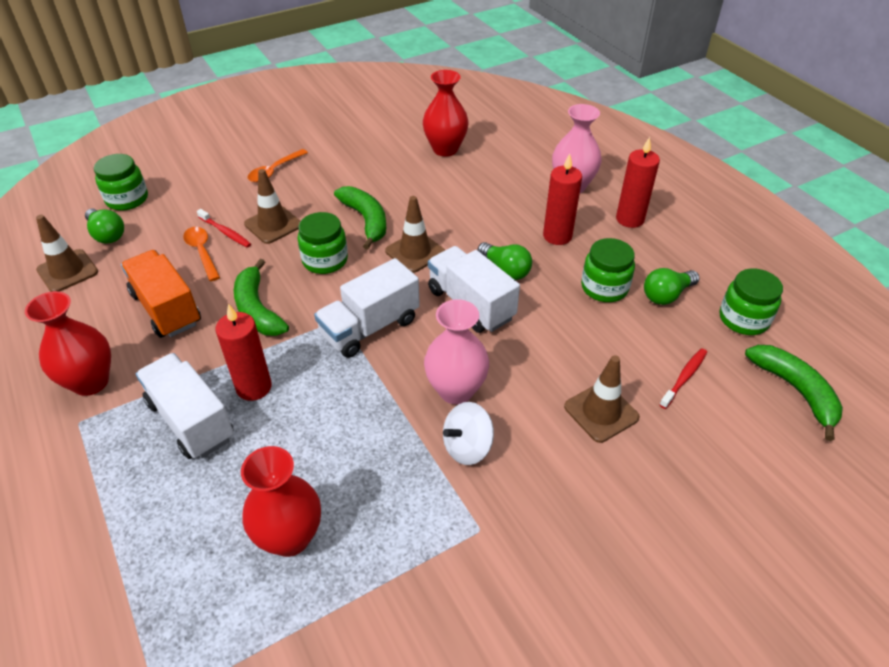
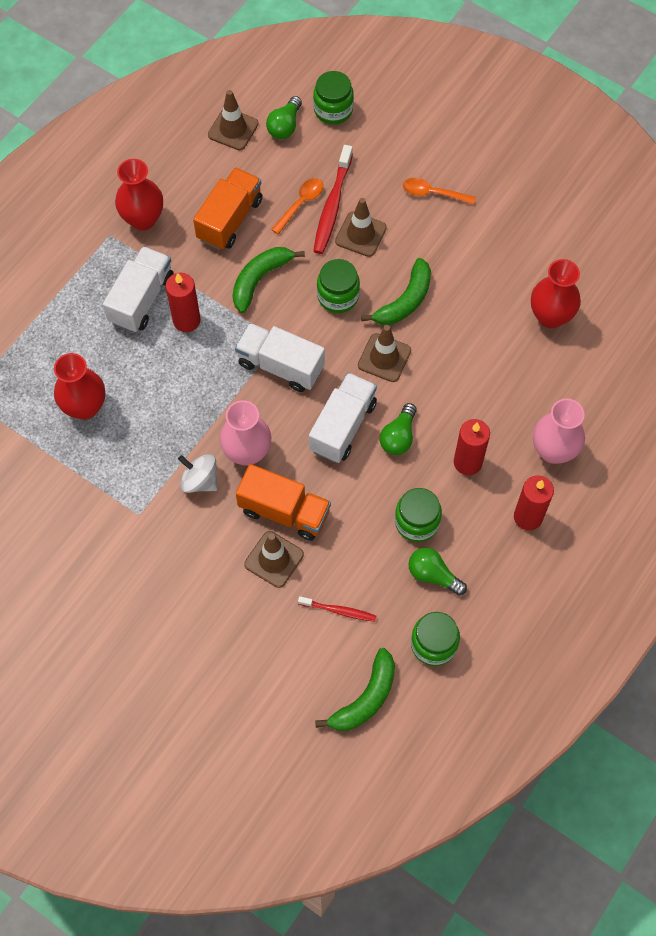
camera: 65 degrees right, 20 degrees up
(225, 232) = (332, 206): red toothbrush -> red toothbrush, size x1.76
(545, 383) = (284, 511): none -> orange truck

